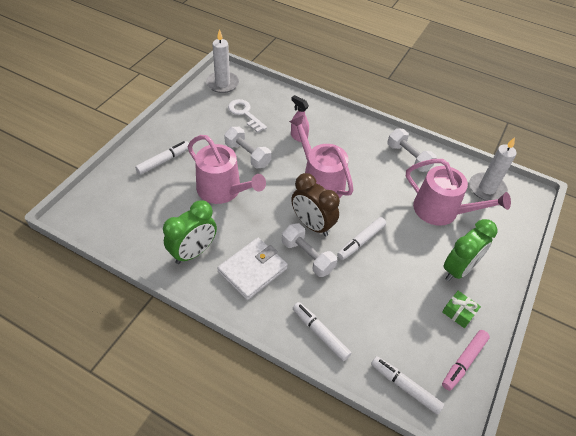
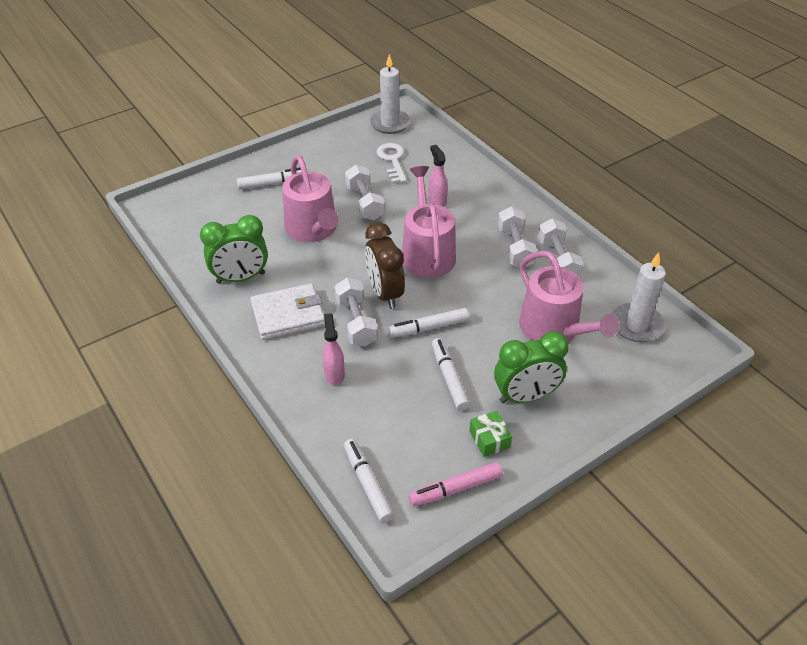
camera: 30 degrees right, 5 degrees down
(320, 334) = (314, 399): white marker -> white marker (449, 378)
(321, 306) = (334, 374): none -> pink spray bottle
(375, 157) = (515, 248): none -> white dumbbell

